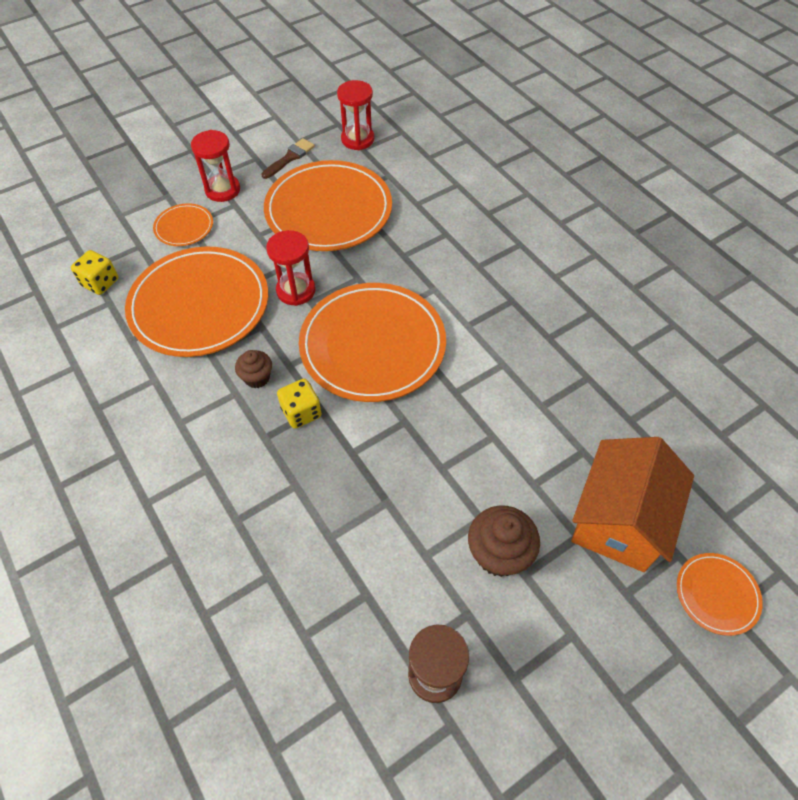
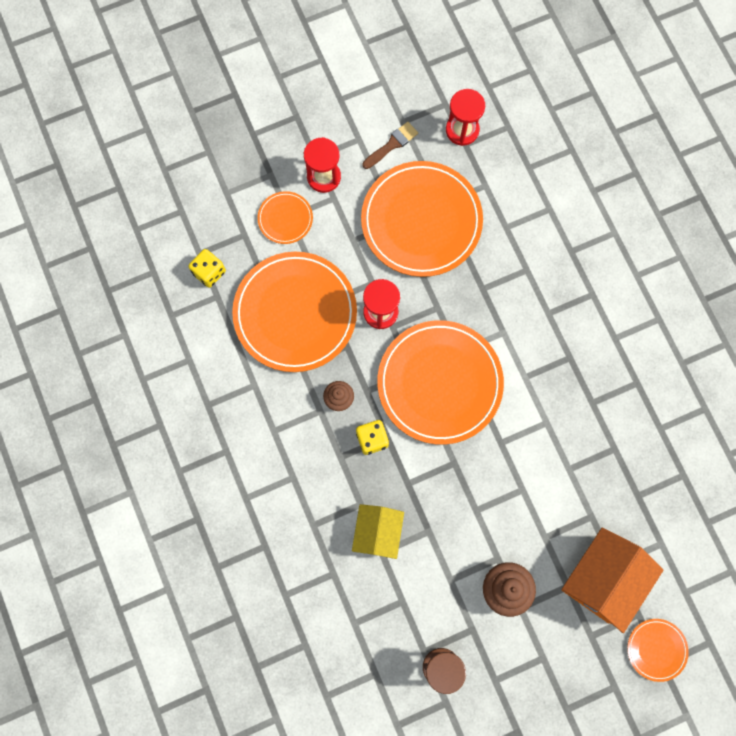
camera: 10 degrees right, 20 degrees up
(321, 514) = (377, 532): none -> yellow house

